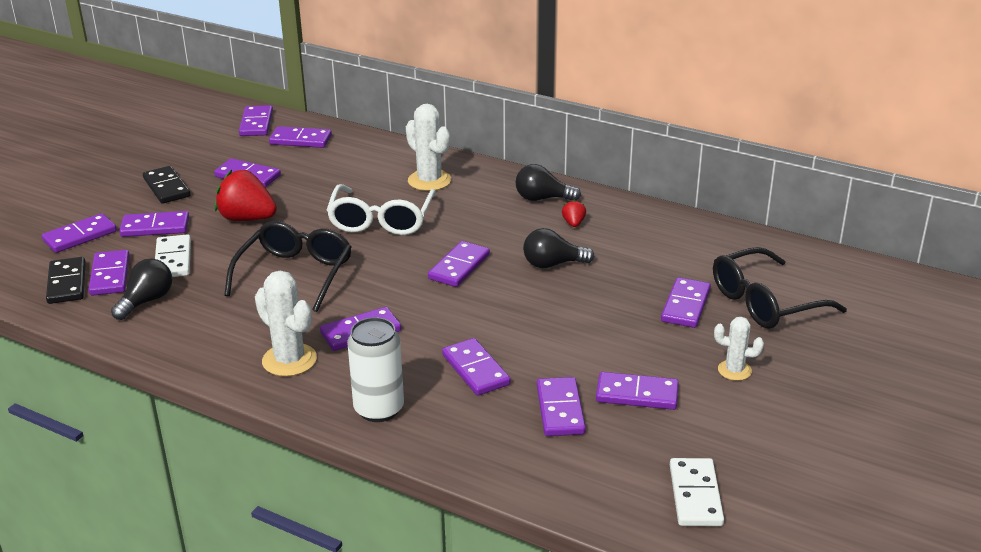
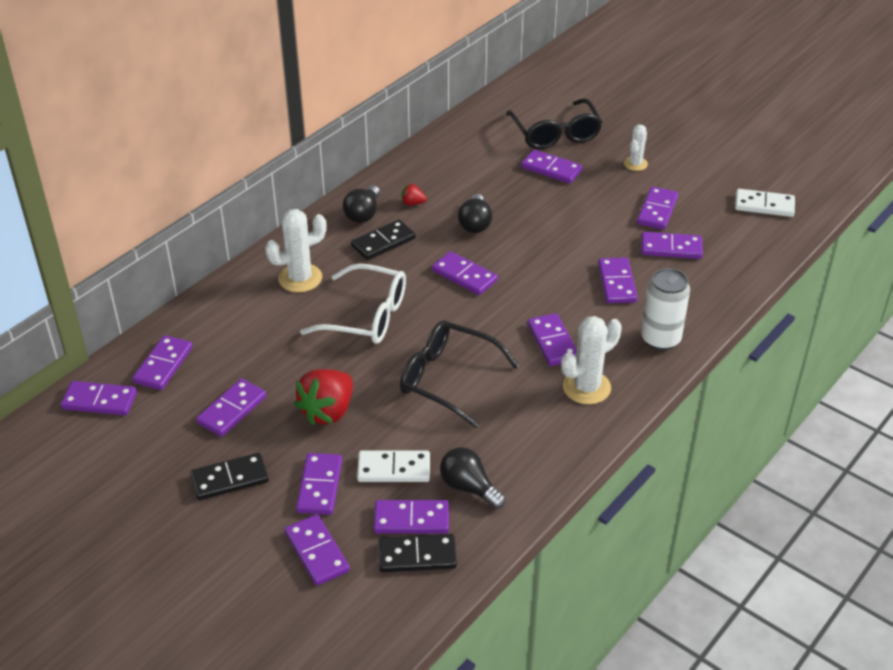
camera: 80 degrees left, 10 degrees up
(476, 370) = (616, 283): purple domino -> purple domino turned 75 degrees counterclockwise
(499, 215) = (383, 242): none -> black domino

